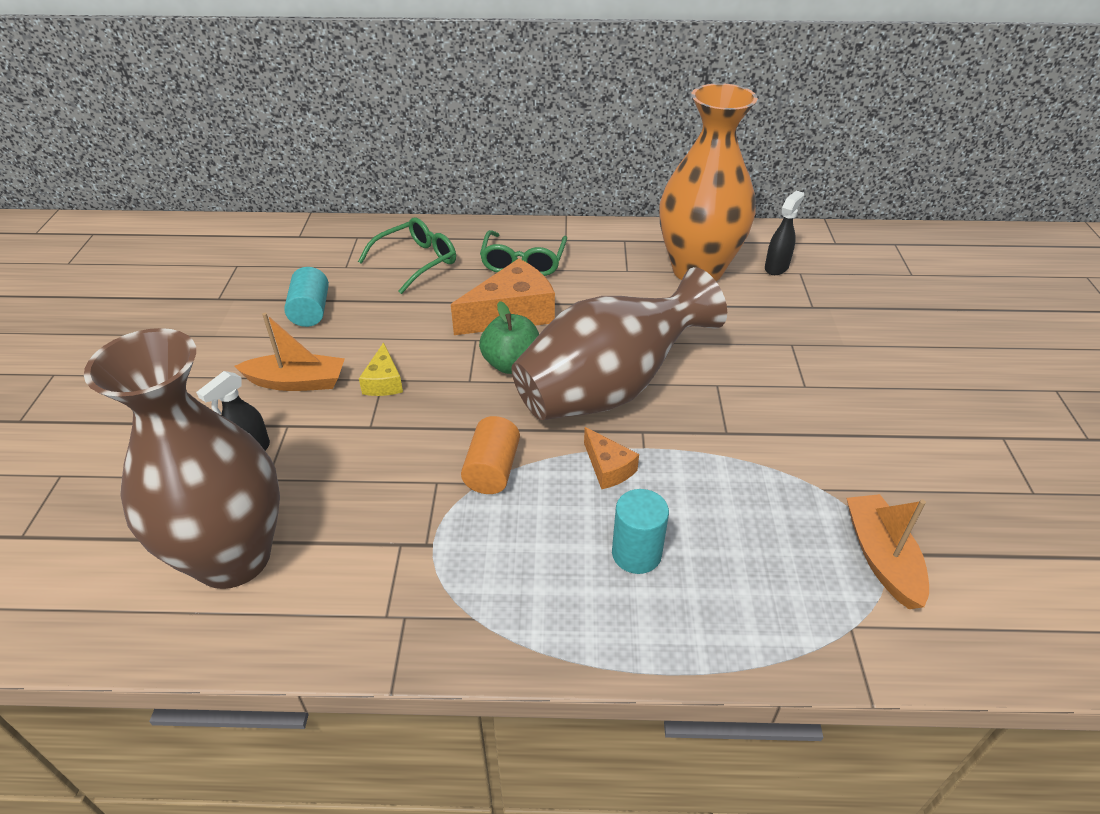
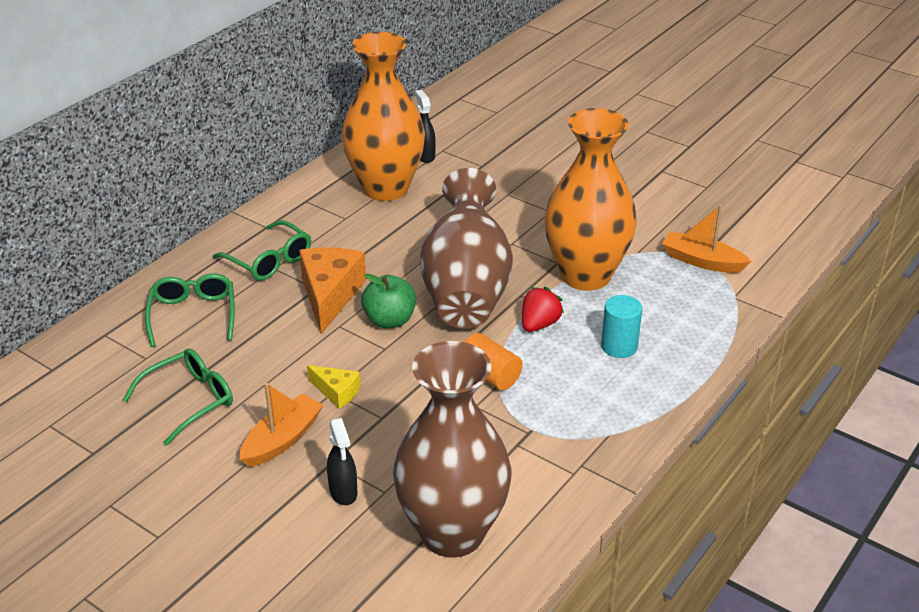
camera: 55 degrees left, 5 degrees down
(310, 311) = (189, 400): turquoise cylinder -> green glasses
(608, 468) = (539, 324): orange cheese -> red strawberry
(730, 465) = (585, 275): none -> orange vase

